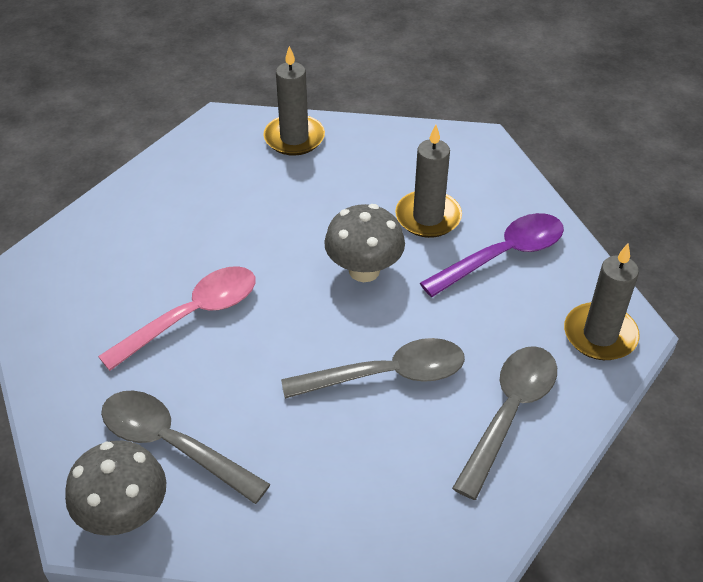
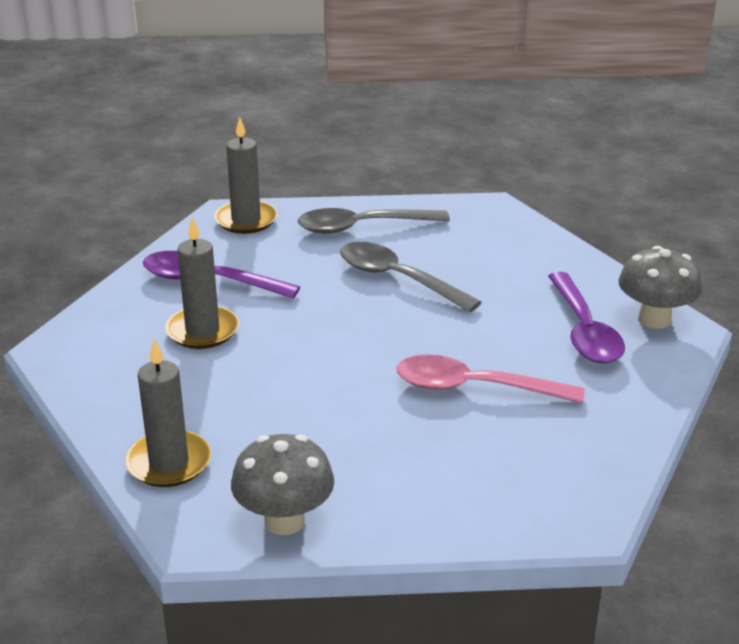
camera: 130 degrees left, 15 degrees down
(172, 444) = (584, 331): grey spoon -> purple spoon
(364, 270) = (309, 332): grey mushroom -> grey mushroom (284, 521)

